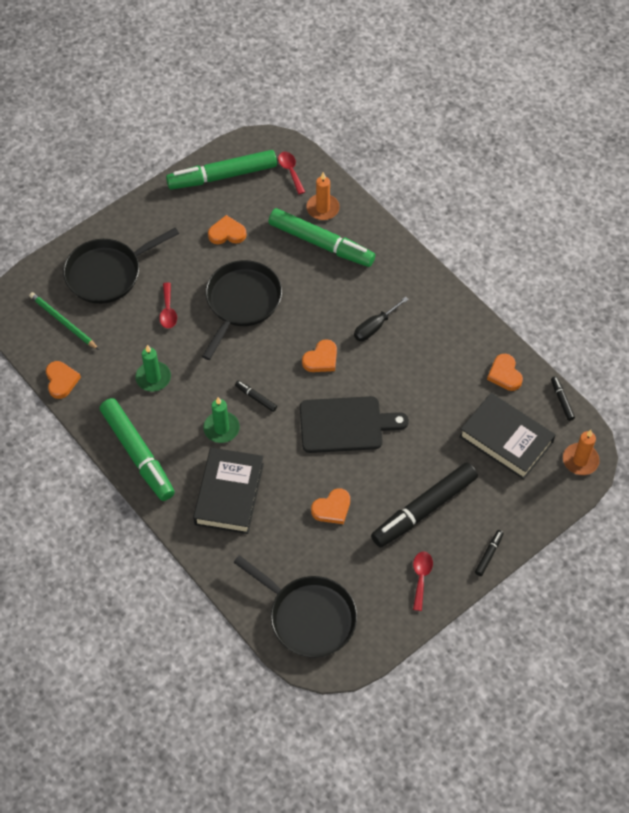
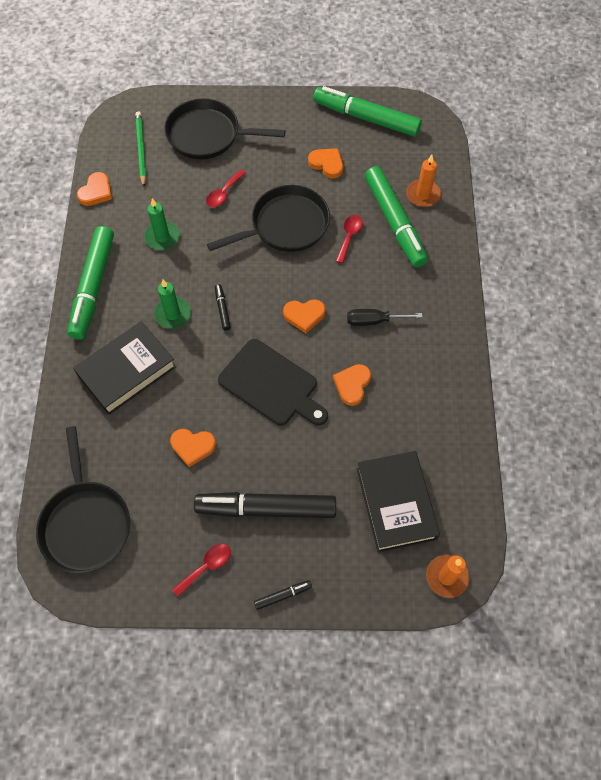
camera: 40 degrees right, 5 degrees up
(290, 171) = (425, 148): red spoon -> red spoon (349, 236)
(504, 374) = (449, 444): orange heart -> orange heart (352, 385)
(562, 400) = (480, 507): black marker -> none

